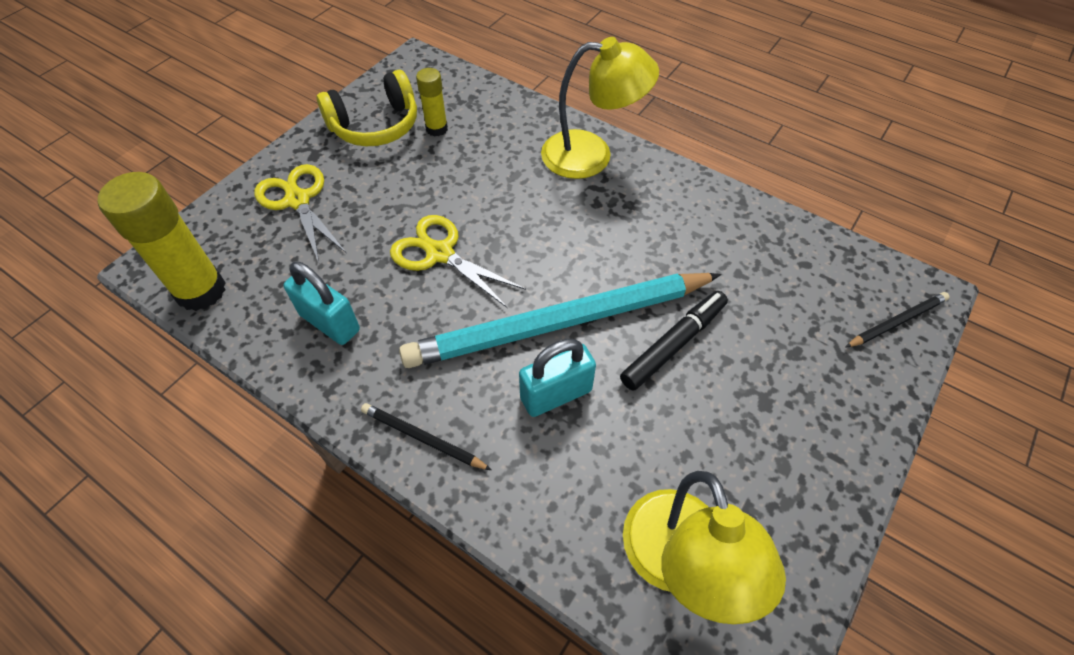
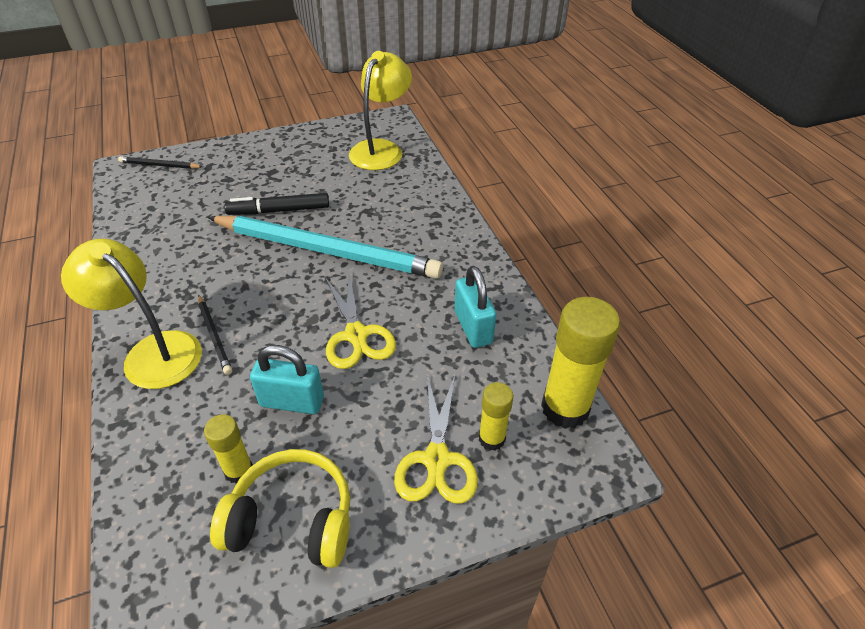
camera: 145 degrees left, 10 degrees down
(260, 235) = (491, 439): none -> yellow glue stick
(423, 438) = (457, 237): black pencil -> black pencil (214, 336)
(556, 394) = (367, 221): turquoise padlock -> turquoise padlock (292, 402)

